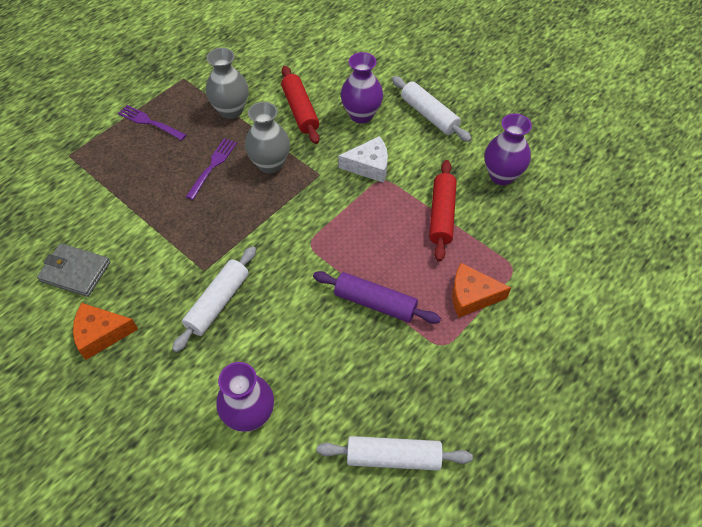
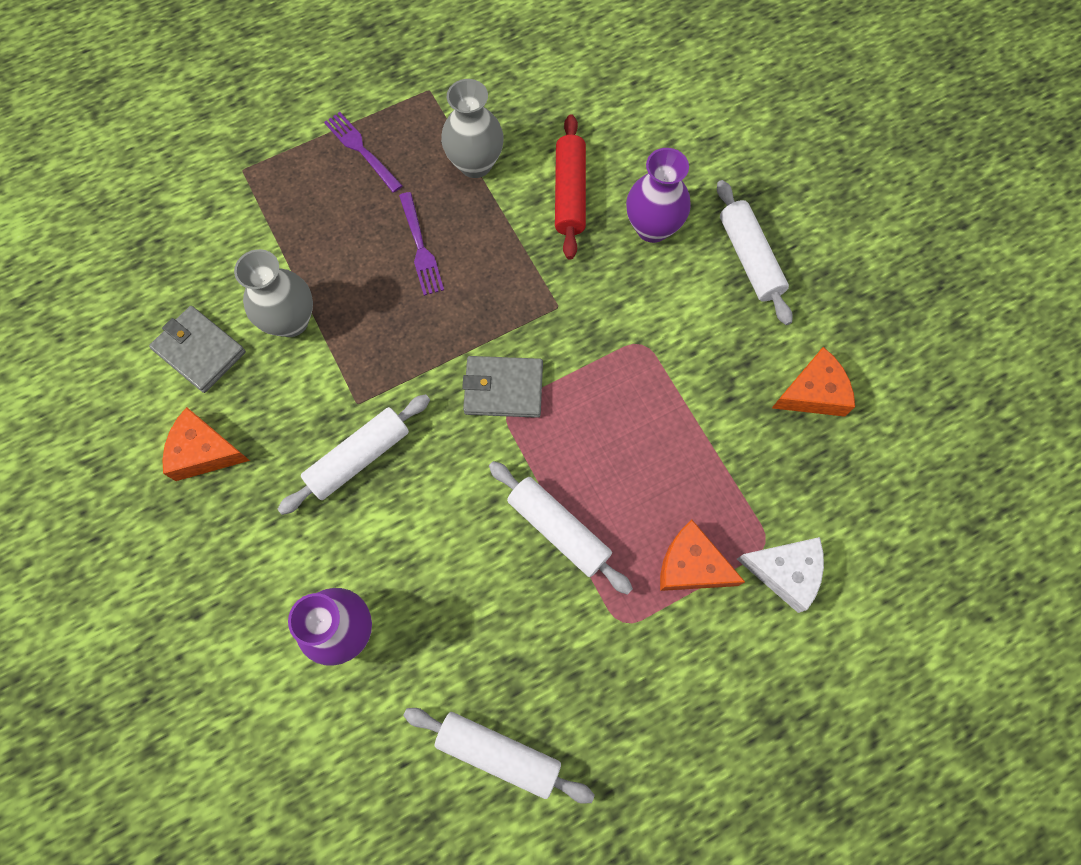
camera: 20 degrees right, 15 degrees up
(212, 166) = (420, 247): purple fork -> purple fork turned 120 degrees clockwise
(270, 164) = (498, 268): grey vase -> grey vase (291, 321)
(302, 231) = (503, 389): none -> grey wallet
(369, 166) = (631, 315): white cheese -> white cheese (785, 572)
(375, 303) = (558, 530): purple rolling pin -> white rolling pin
(441, 215) = (701, 427): red rolling pin -> none
(502, 175) = (813, 392): purple vase -> orange cheese

